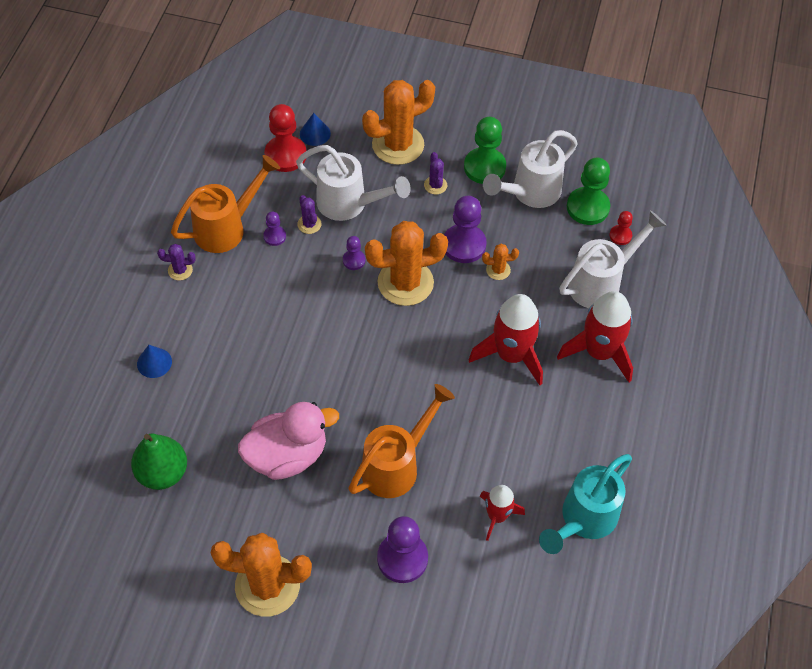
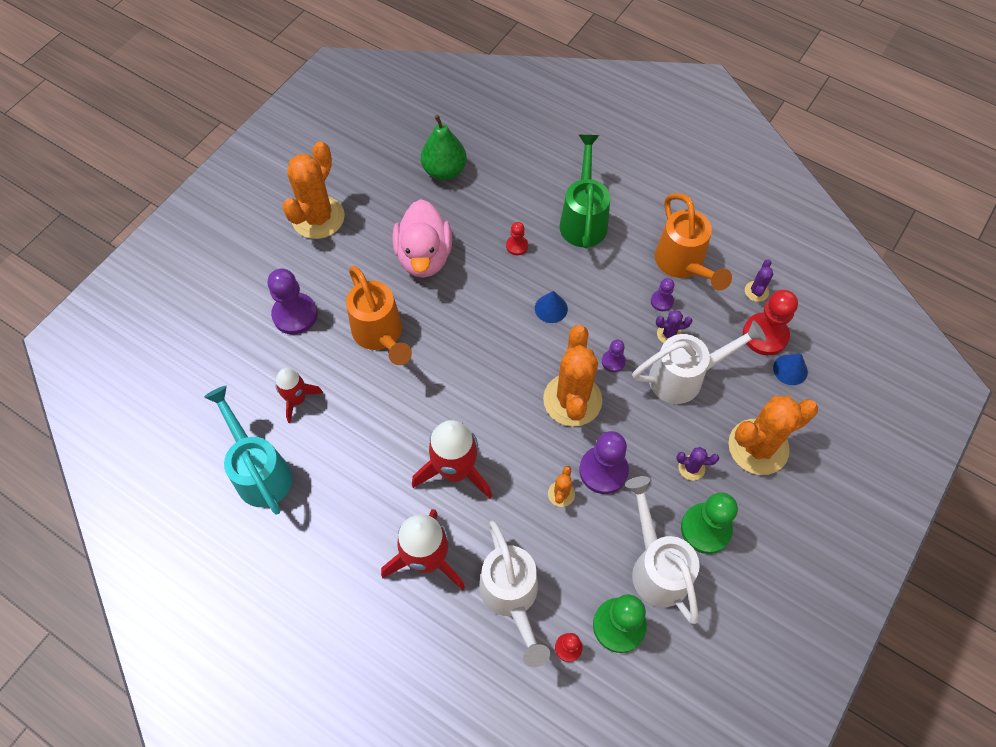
camera: 110 degrees right, 5 degrees up
(154, 362) = (550, 183): blue cone -> blue cone (551, 308)
(180, 270) = (643, 219): purple cactus -> purple cactus (756, 291)
(194, 321) = (583, 218): none -> green watering can
(246, 372) = (517, 246): none -> red pawn
(350, 204) = (685, 377): white watering can -> white watering can turned 150 degrees counterclockwise
(398, 145) = (758, 447): orange cactus -> orange cactus turned 75 degrees clockwise

